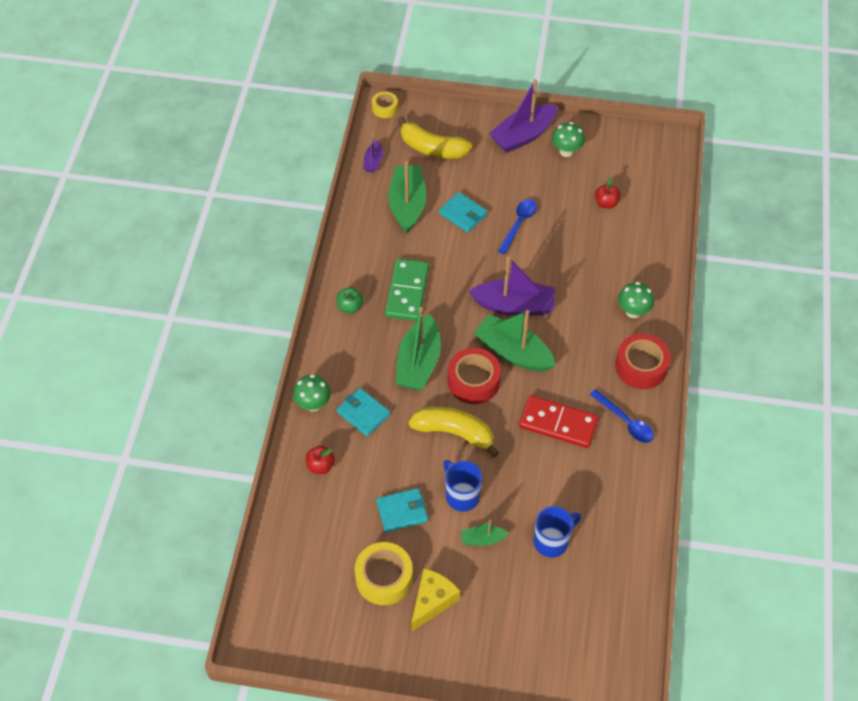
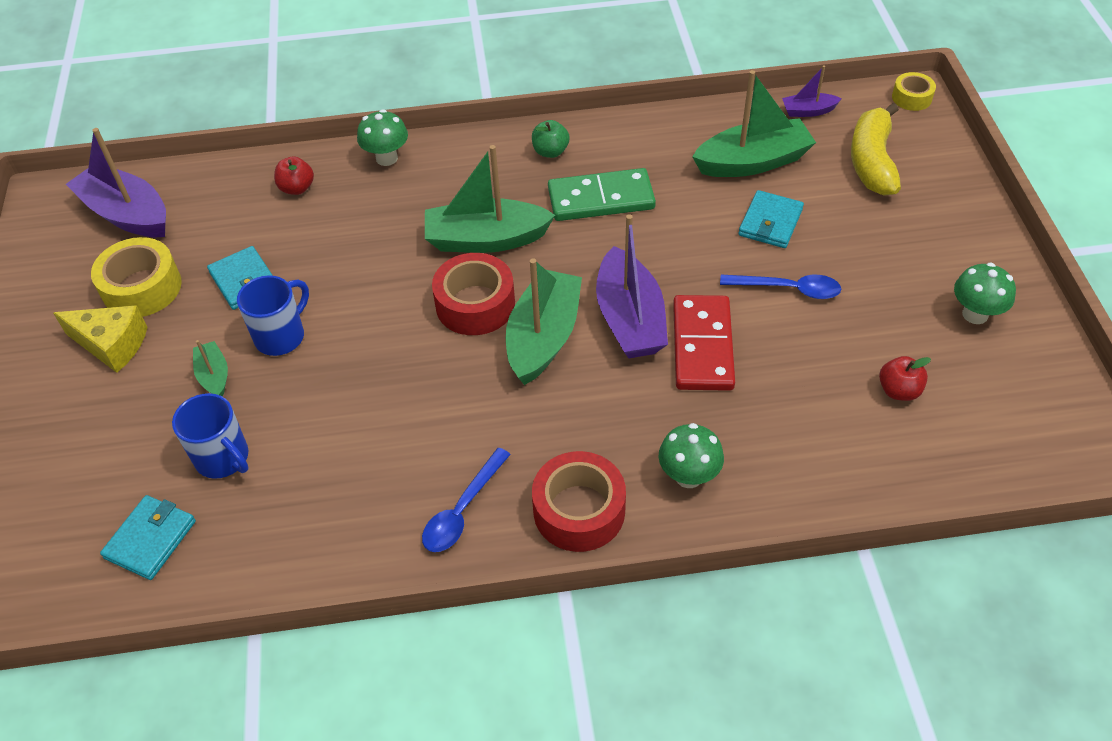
camera: 75 degrees right, 5 degrees down
(363, 413) = (386, 206): turquoise wallet -> turquoise wallet (150, 539)
(454, 432) = (382, 304): yellow banana -> none
(523, 136) = (969, 254): purple boat -> purple boat (127, 214)
(558, 423) = (432, 421): red domino -> red domino (703, 346)

